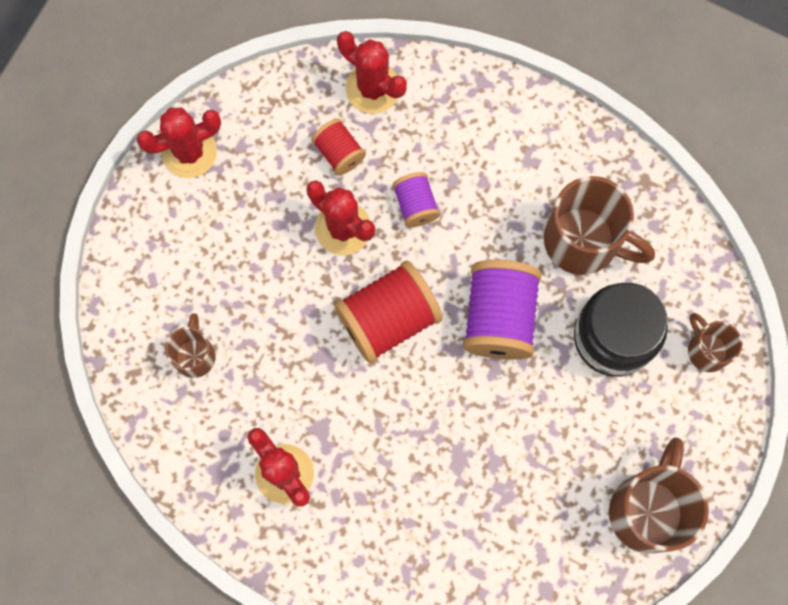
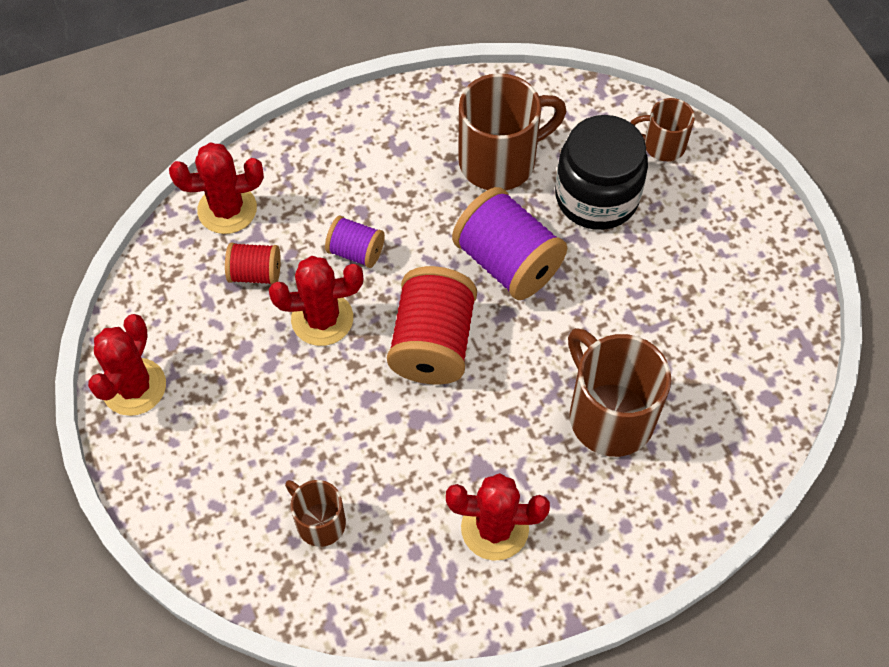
camera: 50 degrees left, 15 degrees down
(648, 509) = (759, 276): brown mug -> brown mug (609, 415)

